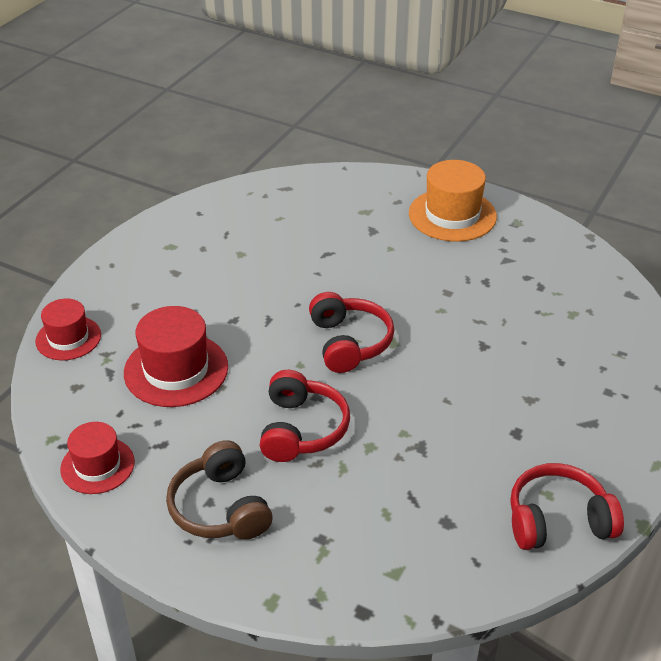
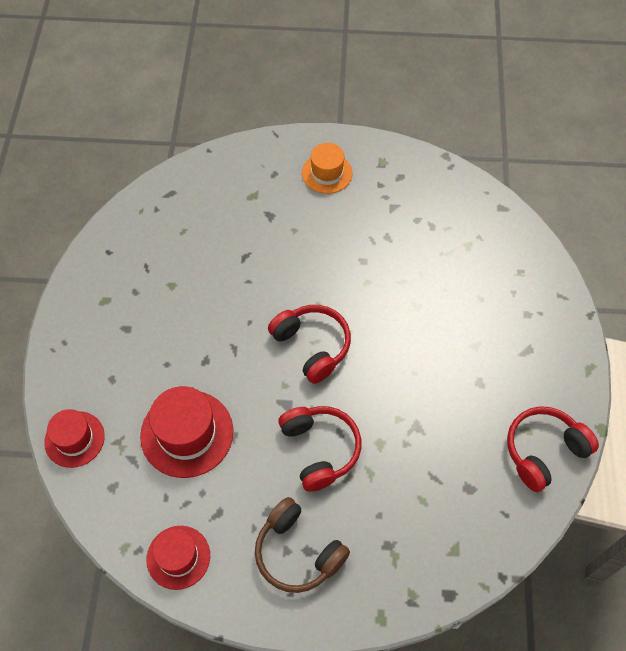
camera: 25 degrees left, 20 degrees up
(452, 215) = (327, 173): orange hat -> orange hat, size x0.64

